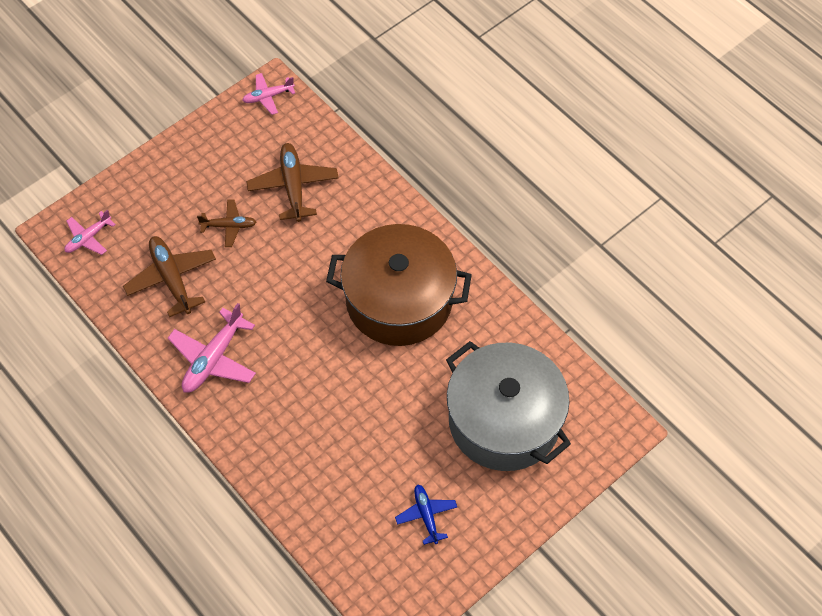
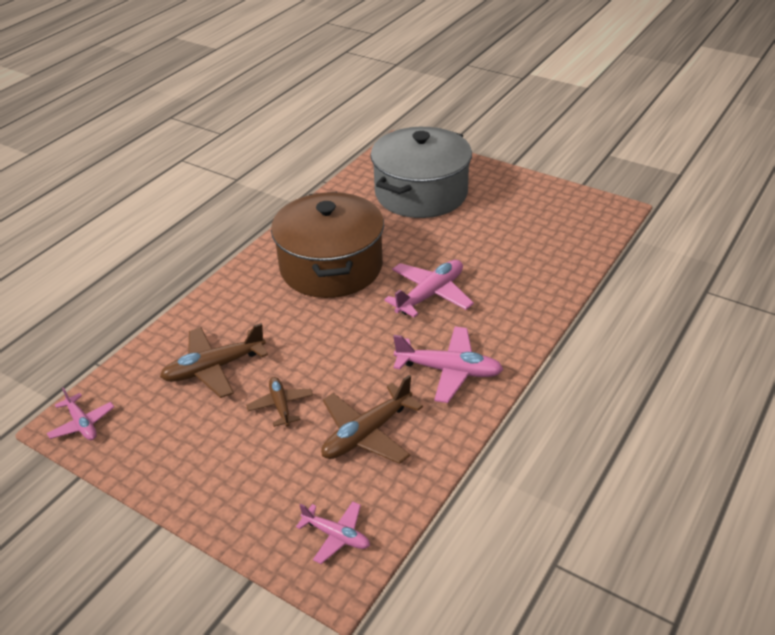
camera: 105 degrees left, 20 degrees down
(322, 375) = (430, 294): none -> pink plane
(426, 515) = (523, 213): blue plane -> none

